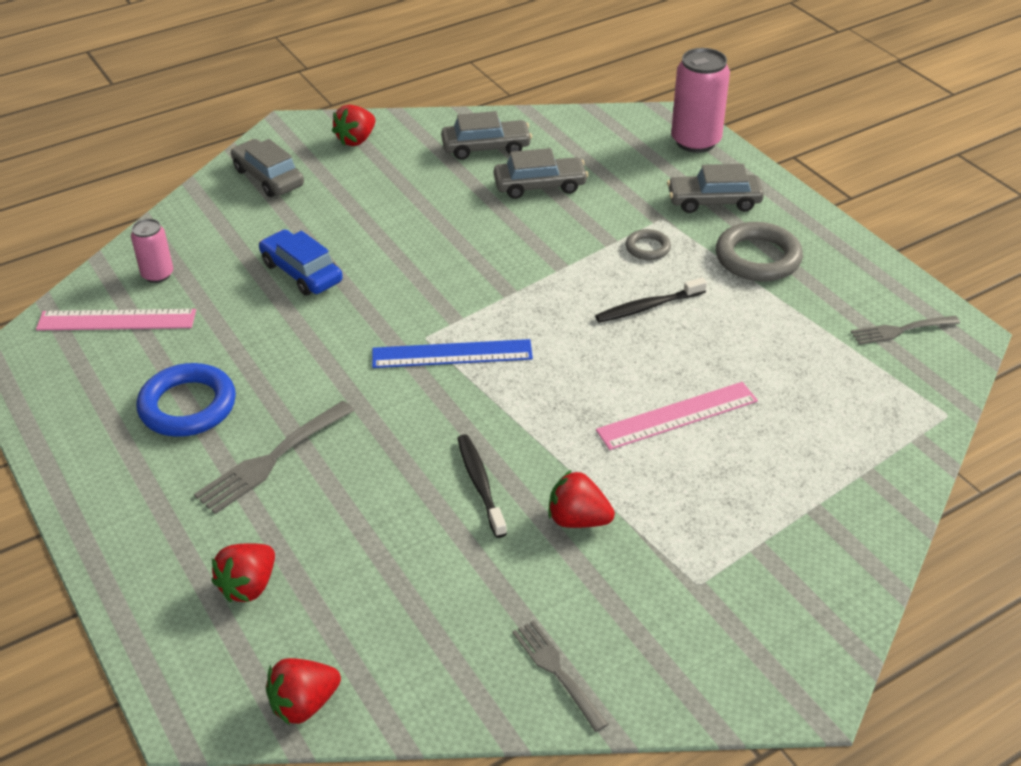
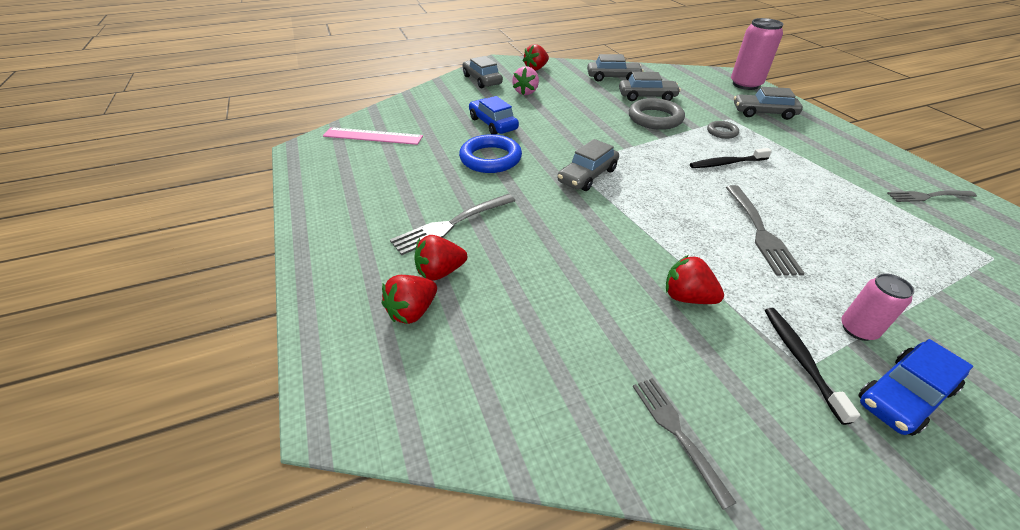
camera: 10 degrees right, 0 degrees up
(157, 274) = (405, 117): pink can -> pink can (858, 329)
(188, 406) = (402, 186): blue ring -> blue ring (490, 158)
(304, 704) = (435, 424): red strawberry -> red strawberry (440, 272)
(345, 197) = (526, 92): none -> pink strawberry
(452, 354) = (587, 176): blue ruler -> grey car
(480, 484) = (605, 260): black toothbrush -> black toothbrush (800, 359)
(677, 415) = (760, 232): pink ruler -> grey fork
(758, 258) = (801, 144): grey ring -> grey ring (655, 118)
(793, 597) = (904, 395): none -> blue car

